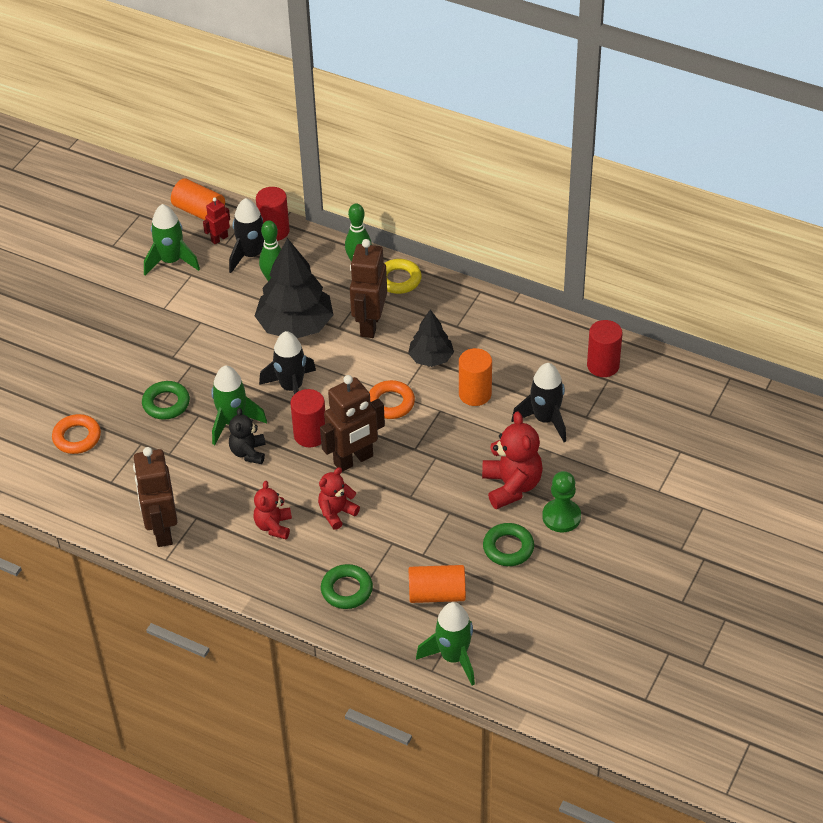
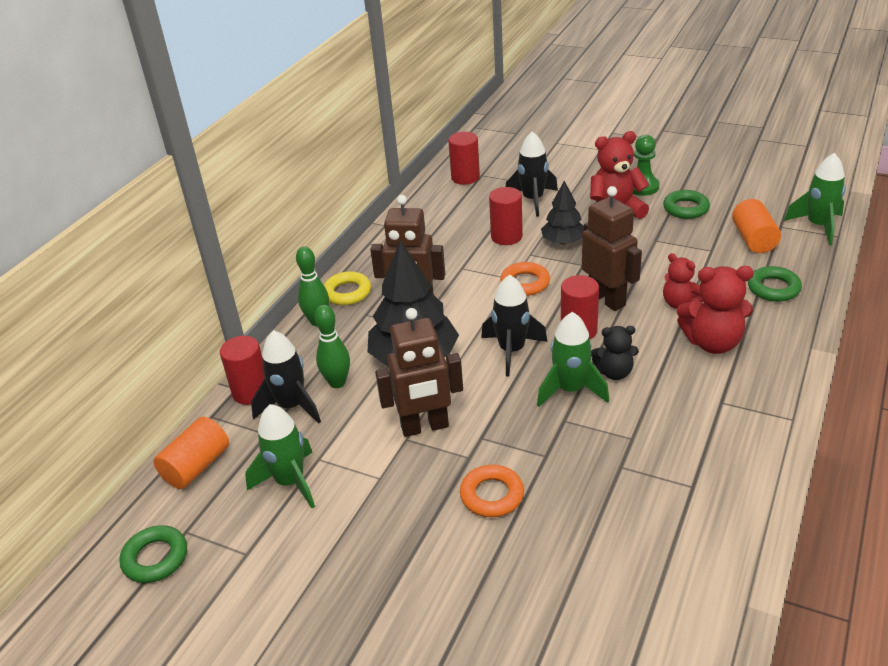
camera: 90 degrees left, 10 degrees down
(77, 437) = (625, 534): orange ring -> orange ring (492, 495)
(162, 531) = (753, 427): brown robot -> brown robot (425, 427)
(166, 403) = (550, 451): green ring -> green ring (155, 558)
(219, 239) = (255, 440): red robot -> none
(273, 526) = (712, 343): red teddy bear -> red teddy bear, size x1.60
(431, 358) = (461, 264): black tree -> black tree (563, 241)
(475, 394) = (506, 237): orange cylinder -> red cylinder

